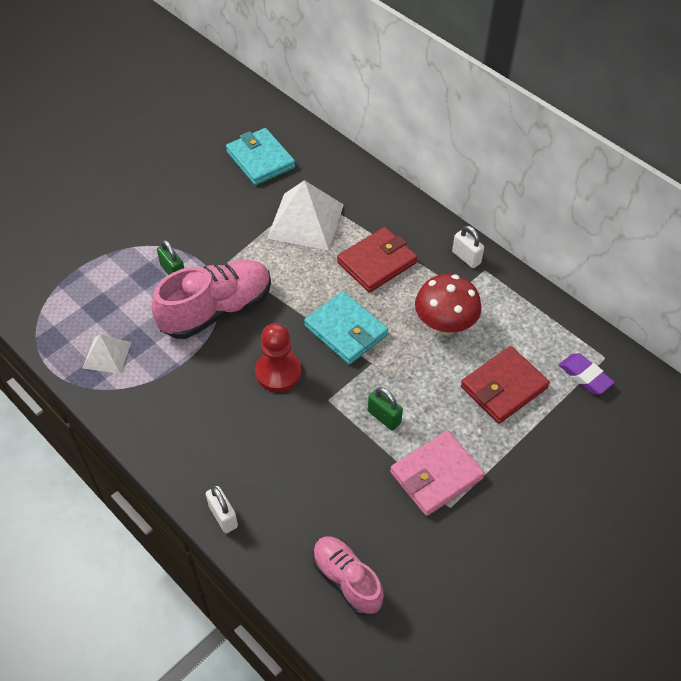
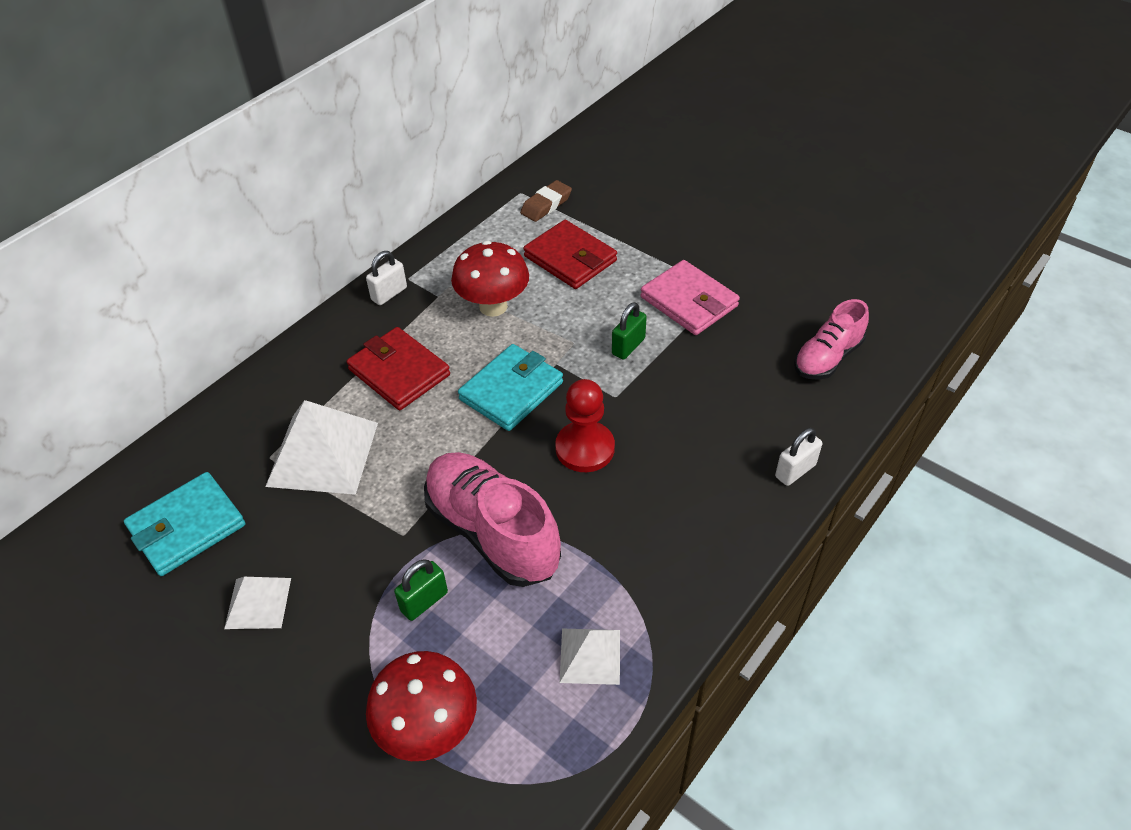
camera: 95 degrees left, 5 degrees down
(88, 271) = (428, 729): none -> red mushroom
(196, 194) = (258, 603): none -> white pyramid
(585, 376) = (546, 205): purple eraser -> brown eraser

